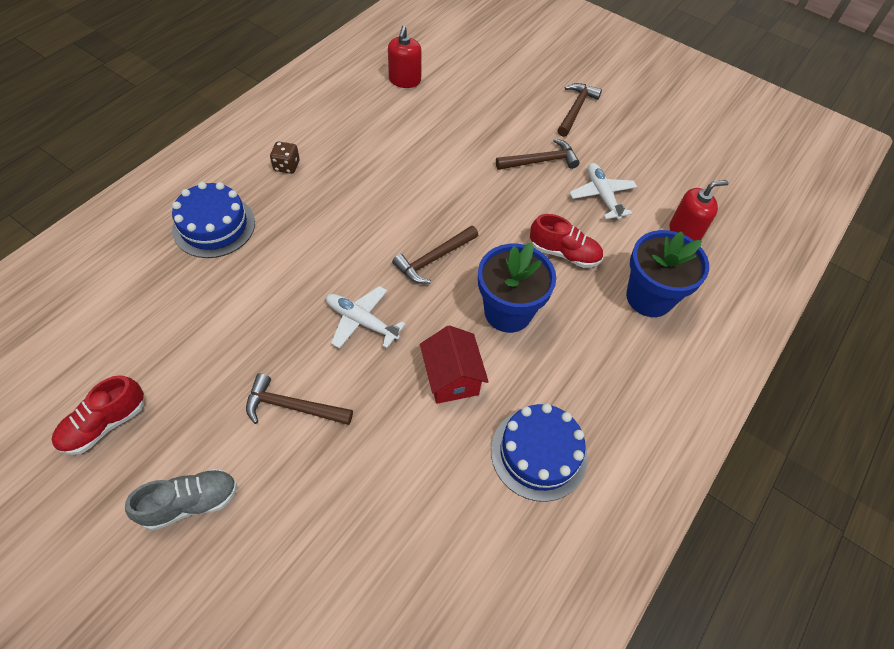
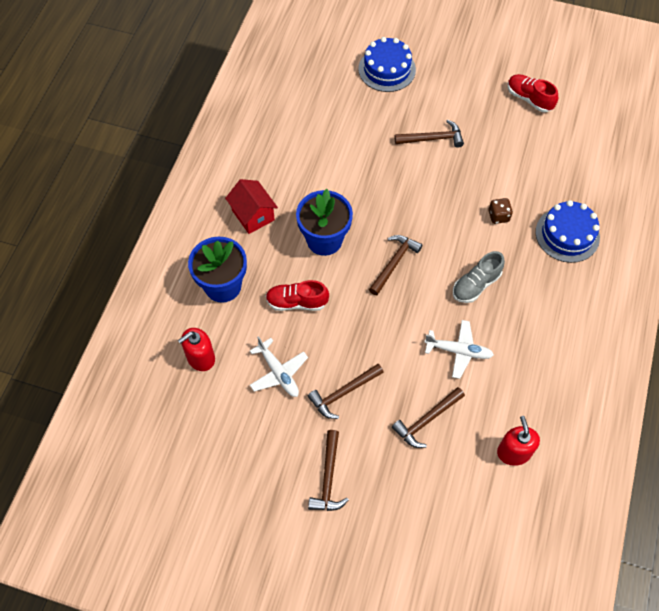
camera: 165 degrees right, 5 degrees up
(105, 424) = (529, 99): red shoe -> red shoe turned 75 degrees counterclockwise
(191, 503) = (455, 80): grey shoe -> grey shoe (476, 285)
(286, 166) = (553, 306): brown dice -> brown dice (498, 216)
(361, 321) = (421, 201): white plane -> white plane (458, 351)
(451, 378) = (345, 184): red house -> red house (253, 215)
(470, 120) = (426, 420): none -> brown hammer
(539, 453) = (276, 159): blue cake -> blue cake (387, 69)

